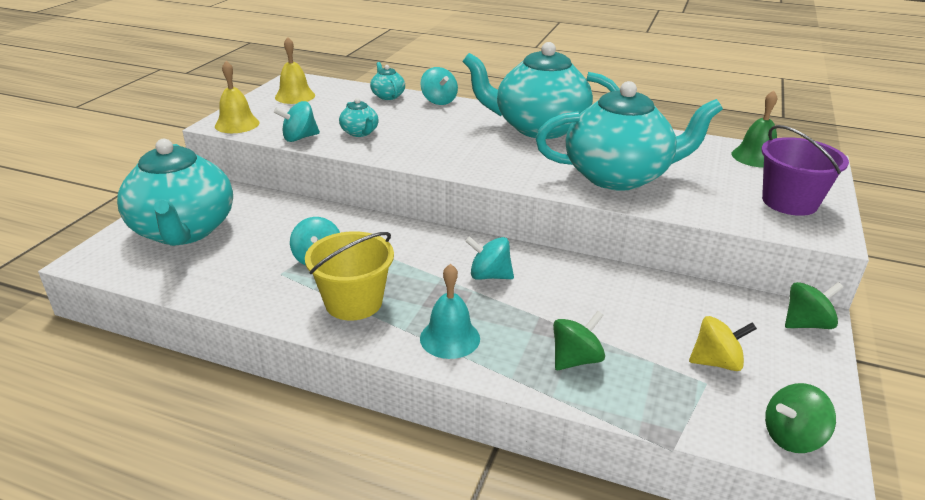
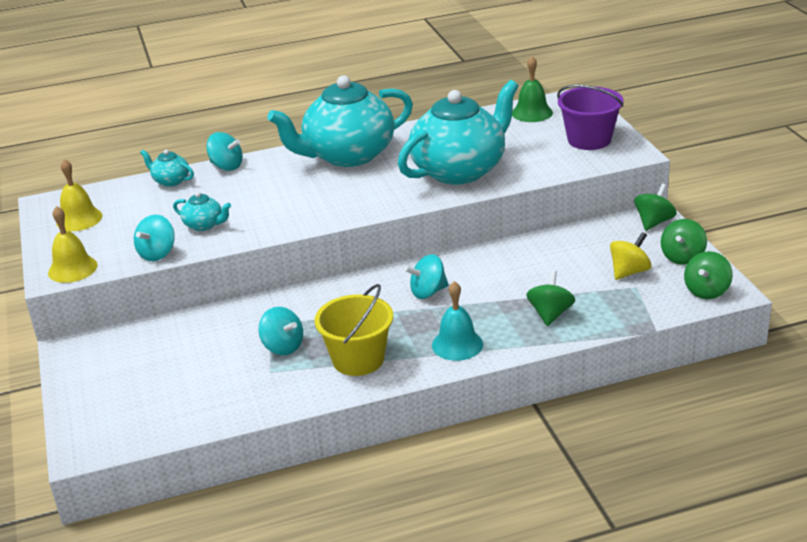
camera: 35 degrees left, 0 degrees up
(184, 231) = (128, 386): turquoise teapot -> none
(802, 379) = (682, 257): none -> green spinning top

